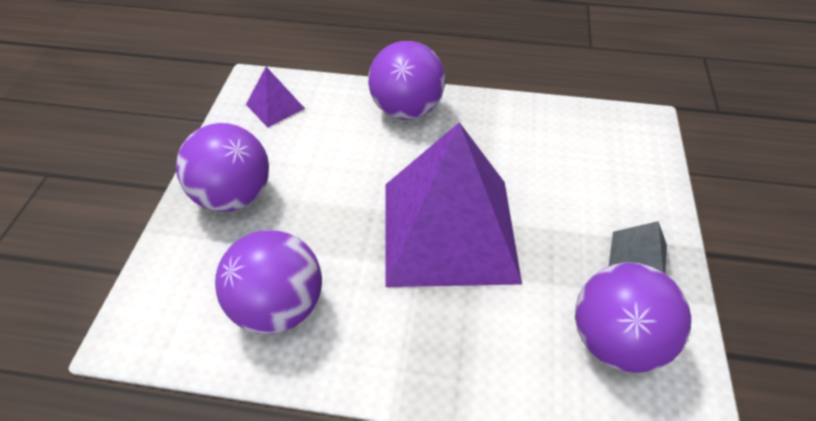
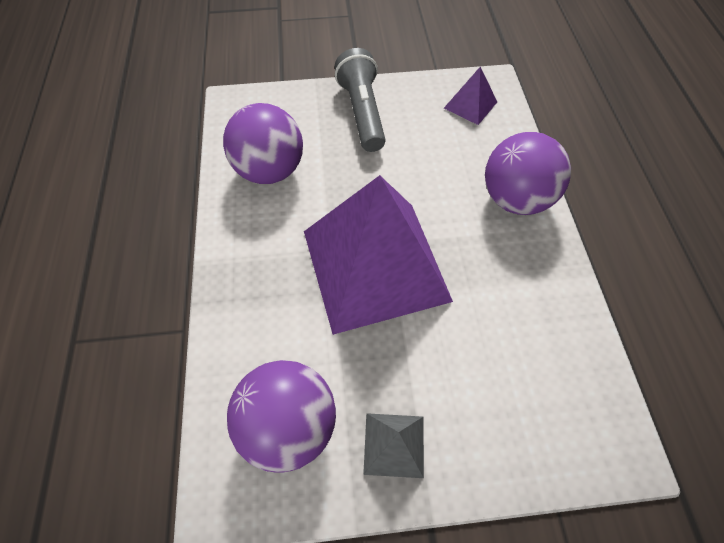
camera: 75 degrees right, 10 degrees up
(234, 196) = (362, 112): purple ball -> grey flashlight

